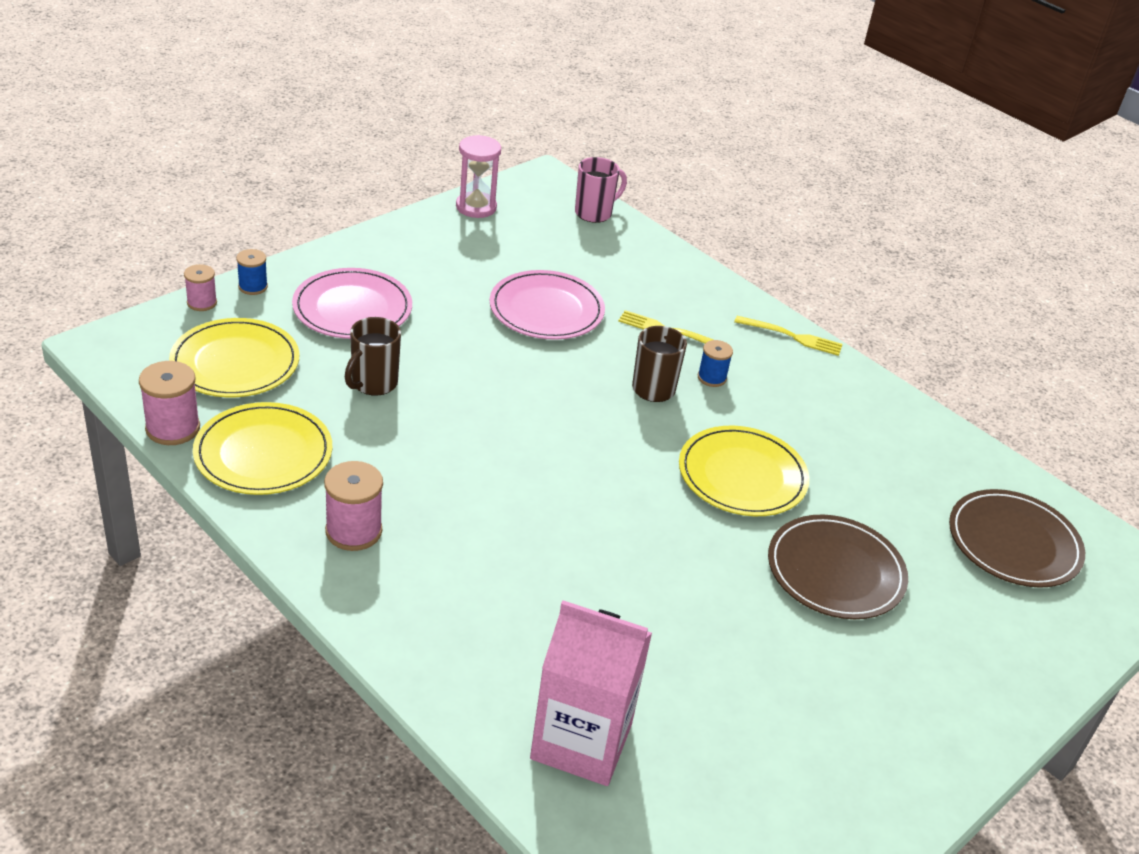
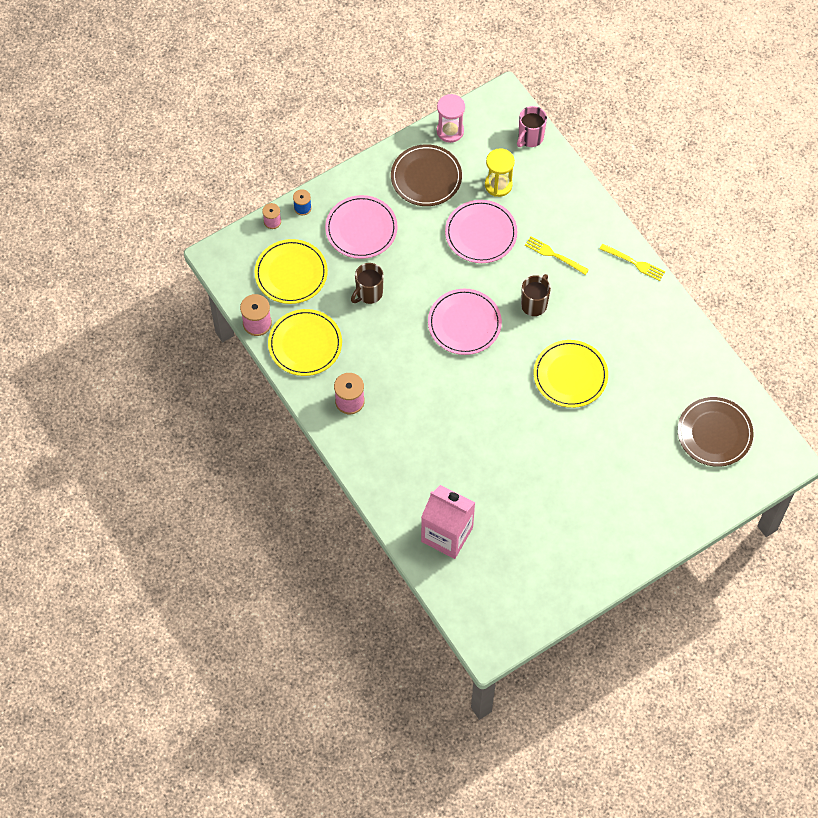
camera: 15 degrees right, 25 degrees up
(544, 415) = (464, 323): none -> pink plate
(560, 259) = (498, 185): none -> yellow hourglass
(594, 213) = (530, 138): pink mug -> pink mug turned 150 degrees clockwise
(711, 378) = (572, 297): blue spool -> none
(835, 571) = (604, 445): brown plate -> brown plate (426, 177)

